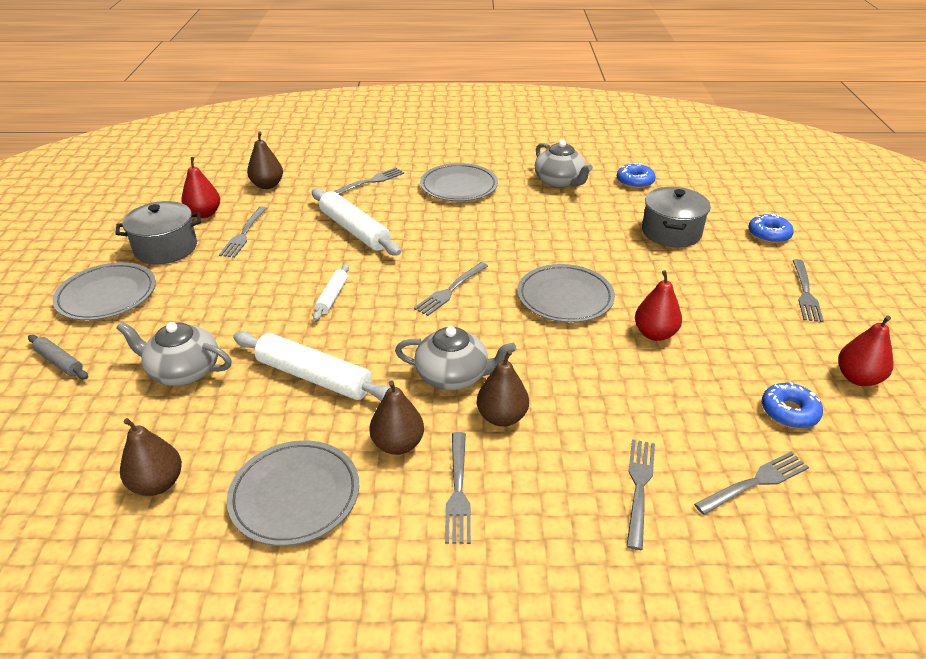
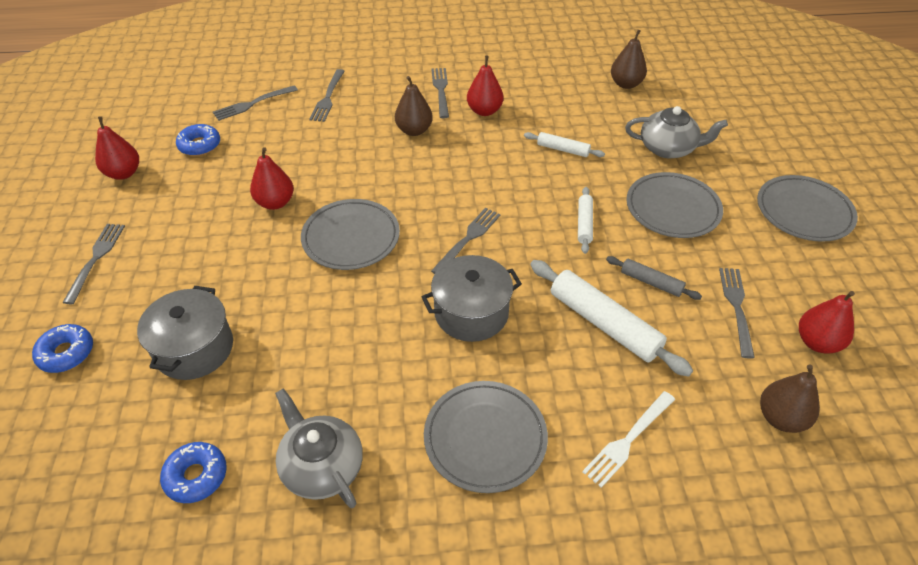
camera: 175 degrees right, 10 degrees up
(59, 362) = (772, 149): grey rolling pin -> grey rolling pin (651, 282)
(166, 248) = (807, 277): grey pot -> grey pot (471, 313)
(295, 495) = (539, 83): grey plate -> grey plate (672, 208)
(314, 377) = (563, 149): white rolling pin -> white rolling pin, size x0.54
(370, 182) = (628, 440): grey fork -> white fork
(398, 444) = (484, 111): brown pear -> red pear
(453, 376) = (453, 156): grey teapot -> none

